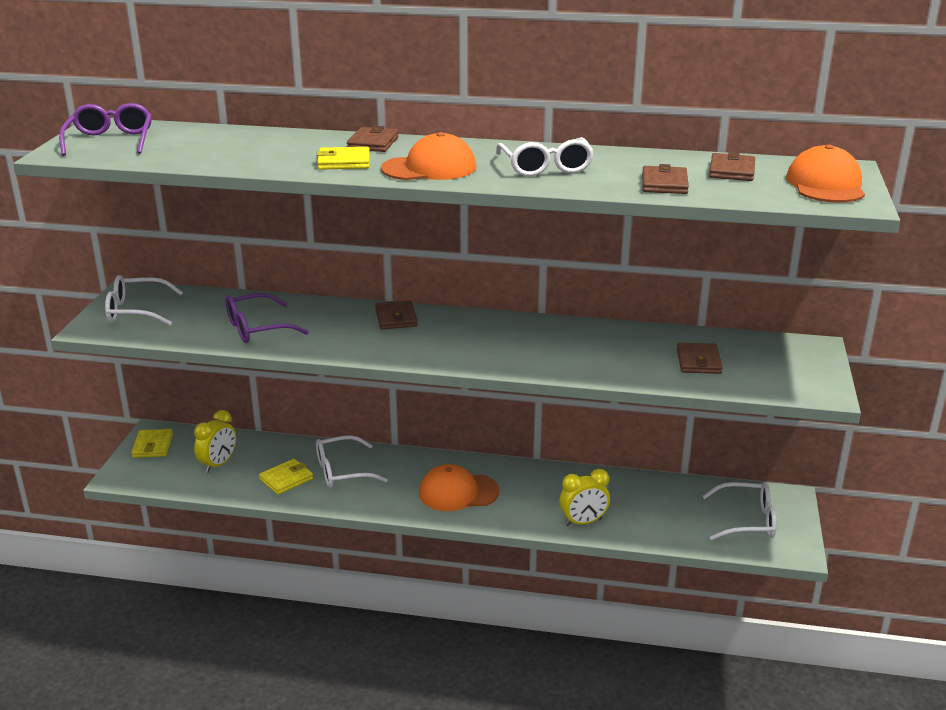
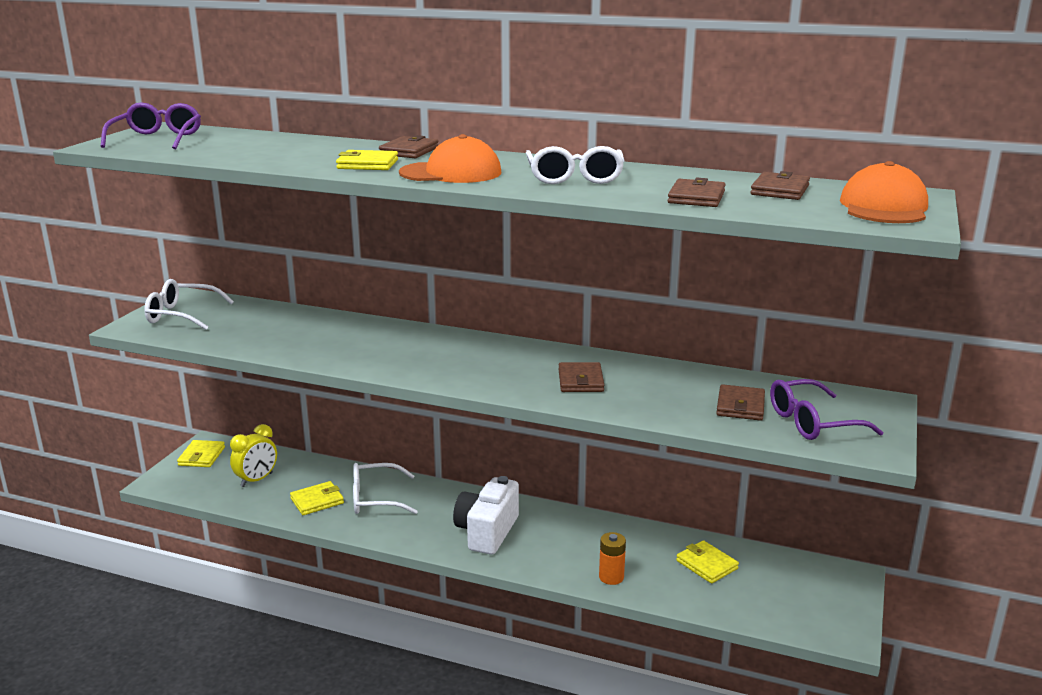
camera: 10 degrees right, 5 degrees down
(257, 328) = (288, 339): purple glasses -> purple glasses (812, 422)
(396, 318) = (431, 339): brown wallet -> brown wallet (580, 381)
(458, 492) = (487, 532): orange cap -> white camera
(583, 522) = (611, 577): yellow clock -> orange battery
(663, 501) = (706, 564): none -> yellow wallet
(747, 520) = (798, 595): white glasses -> none

